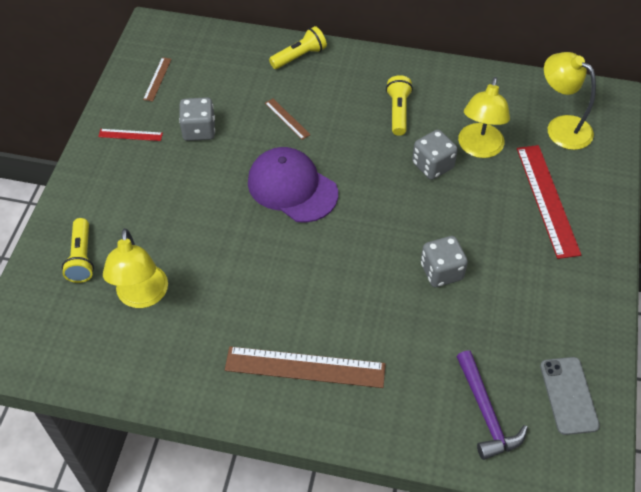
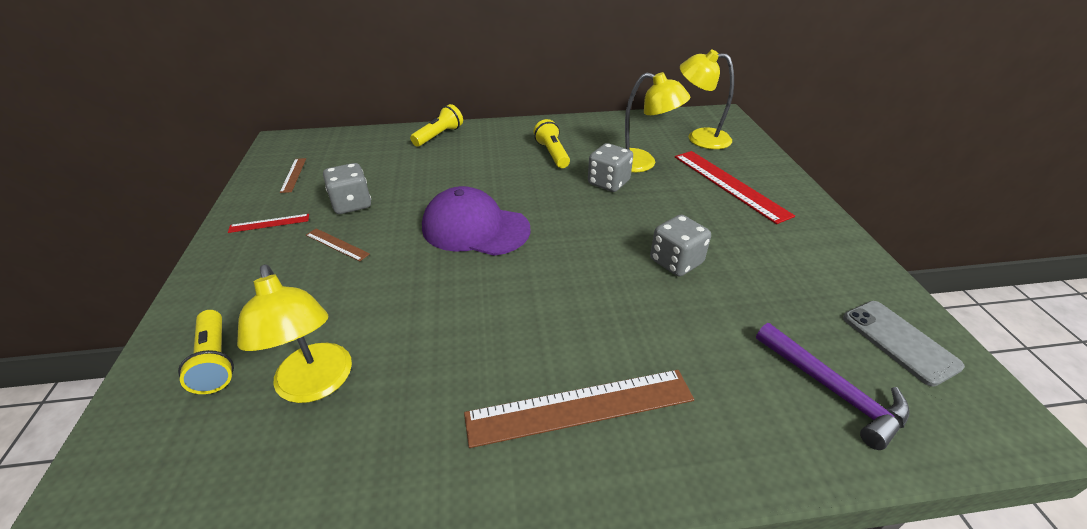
camera: 20 degrees left, 15 degrees down
(287, 118) = (446, 178): brown ruler -> brown ruler (337, 244)
(479, 148) = (642, 163): yellow lamp -> yellow lamp turned 60 degrees counterclockwise

